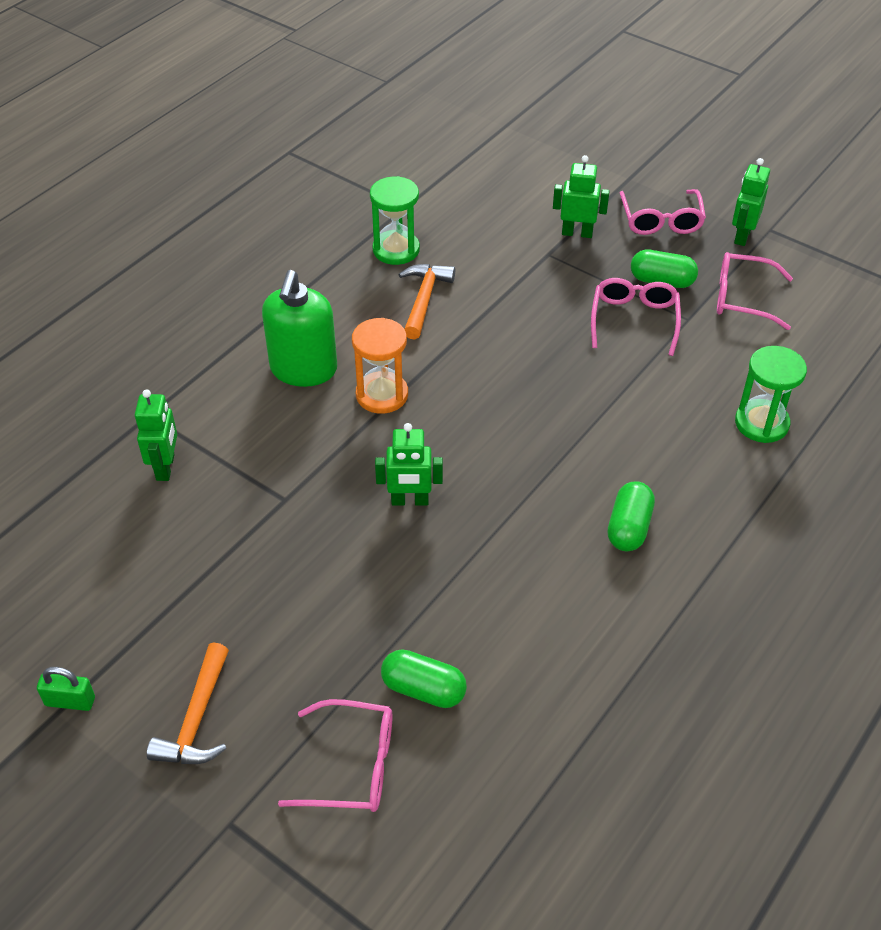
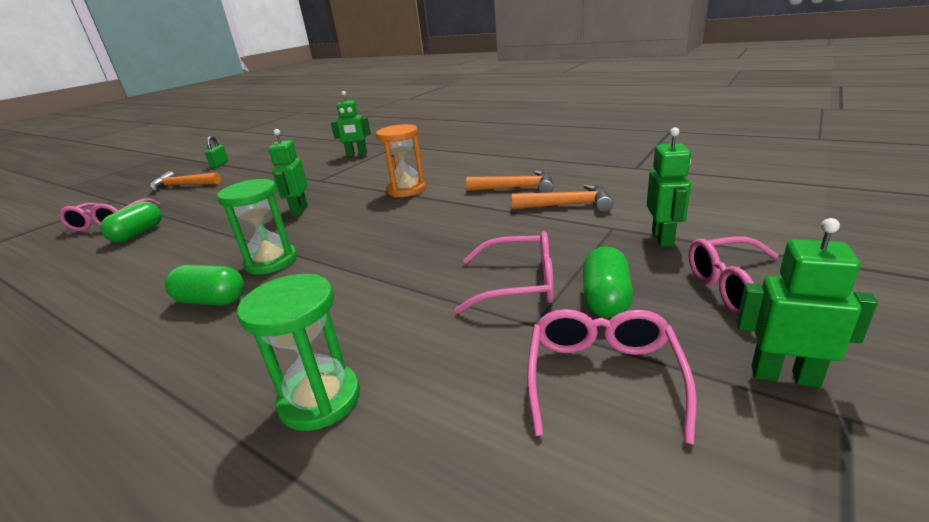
camera: 90 degrees right, 20 degrees down
(303, 369) = (433, 168): green soap dispenser -> none
(396, 250) = (575, 172): green hourglass -> green hourglass (271, 261)
(488, 270) = (568, 205): none -> orange hammer

